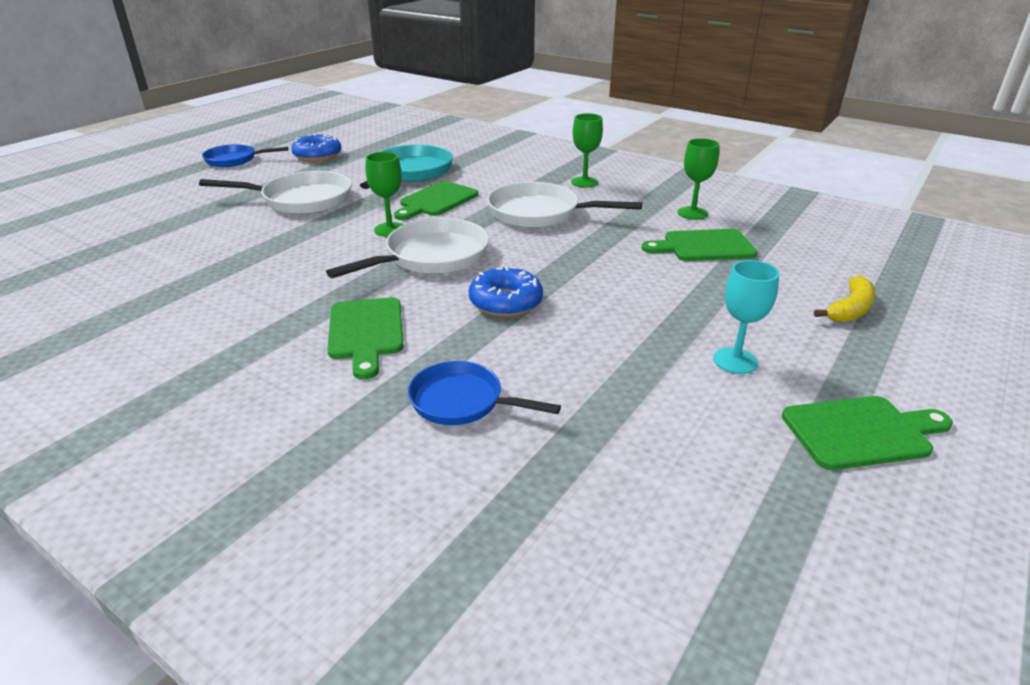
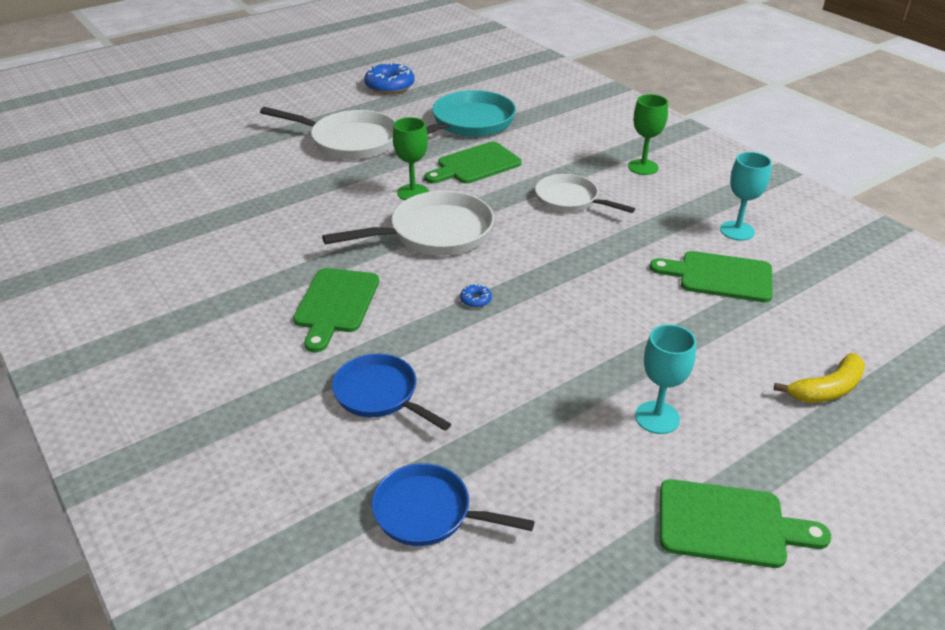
camera: 20 degrees right, 5 degrees up
(234, 160) = (311, 80): blue pan -> blue pan (429, 512)
(505, 302) = (475, 300): blue donut -> blue donut, size x0.43
(539, 213) = (570, 200): white pan -> white pan, size x0.65
(692, 213) = (737, 231): green goblet -> turquoise goblet

